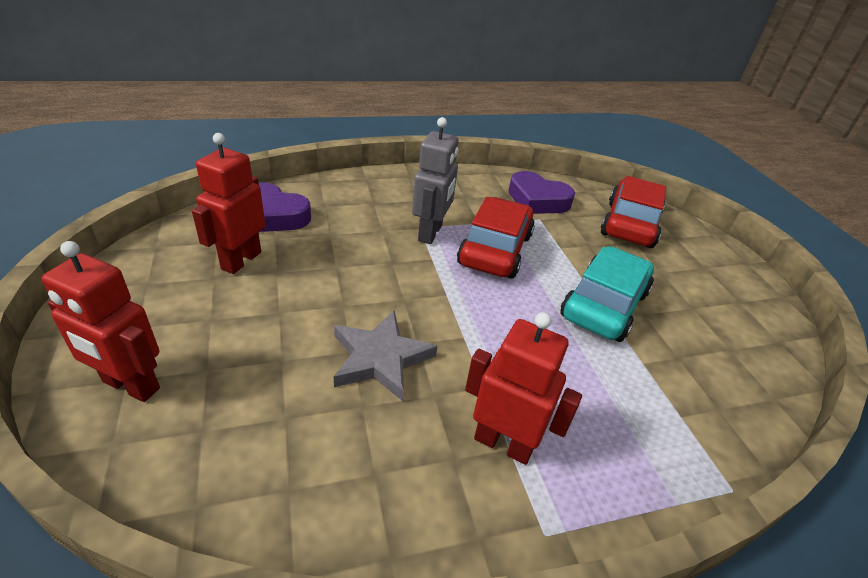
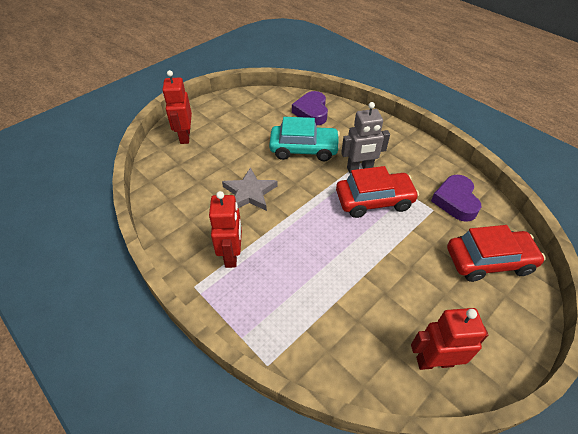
camera: 65 degrees right, 10 degrees up
(241, 260) = (271, 121): red robot -> red robot (434, 361)
(604, 305) = (373, 269): turquoise car -> turquoise car (304, 149)

